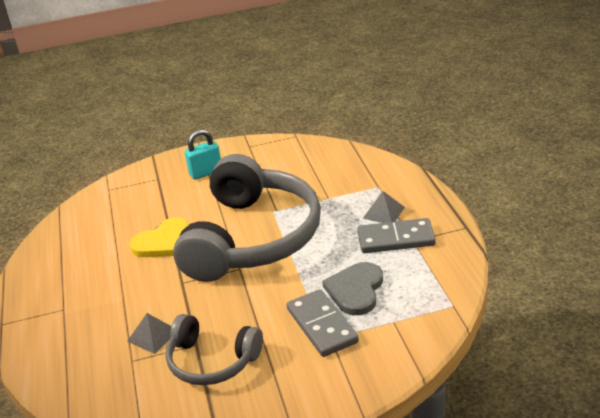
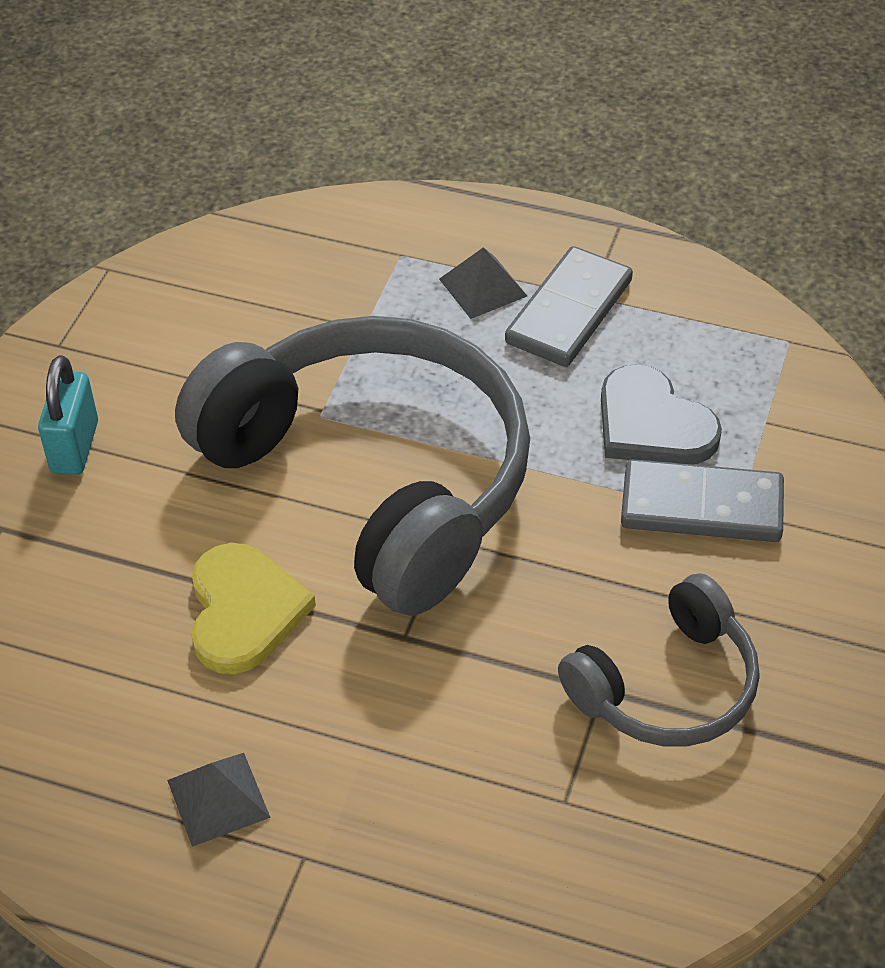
camera: 60 degrees left, 15 degrees up
(153, 335) = (523, 742): grey pyramid -> grey pyramid (218, 798)

